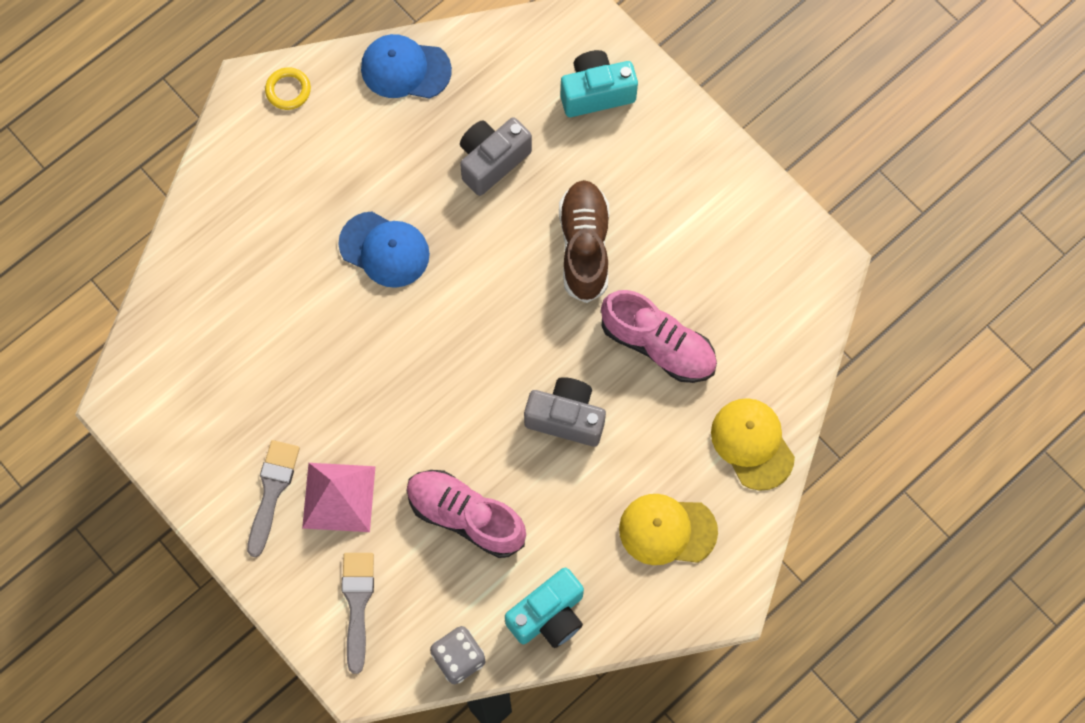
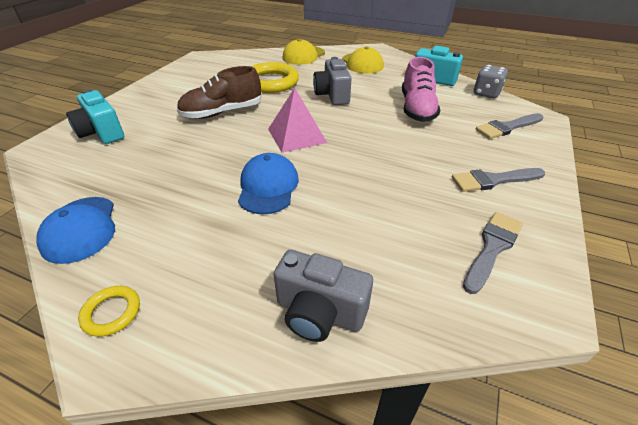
camera: 115 degrees left, 30 degrees down
(192, 411) = (492, 248): none -> grey brush
(338, 497) = (460, 152): pink pyramid -> pink pyramid (296, 135)
(492, 161) = (169, 159): grey camera -> grey camera (319, 313)
(658, 345) = (271, 82): pink shoe -> yellow ring

